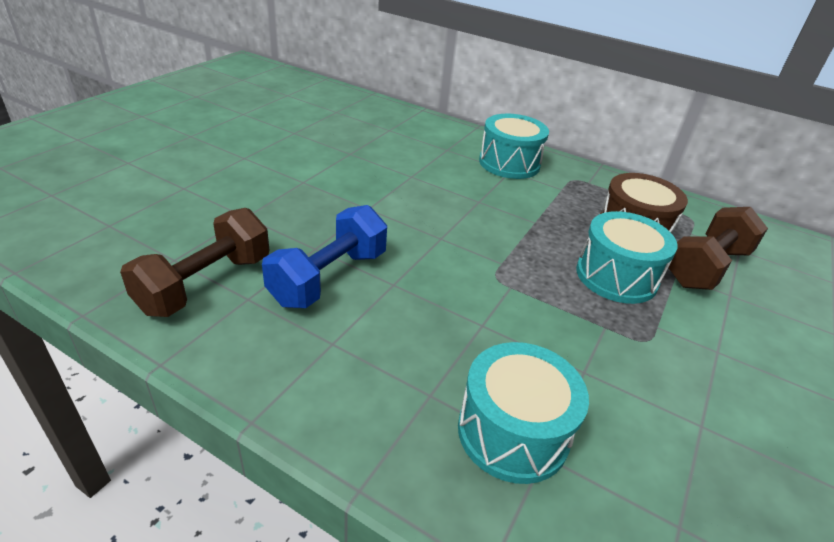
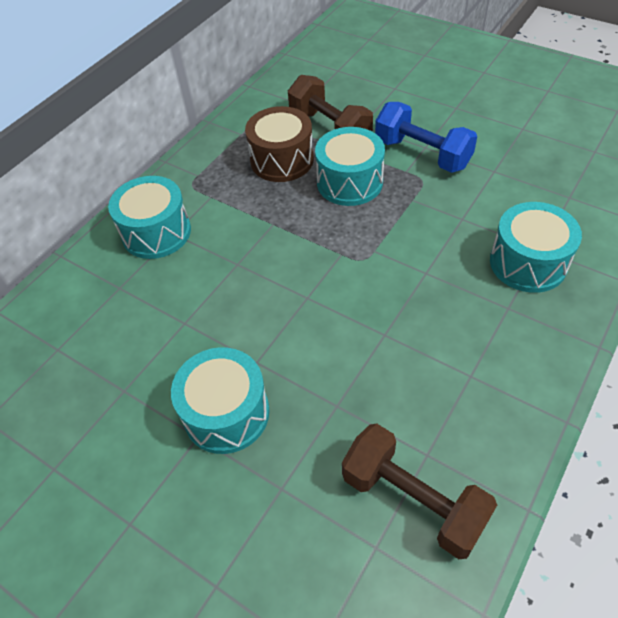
camera: 80 degrees left, 15 degrees up
(320, 193) = (226, 413): none -> turquoise drum
(329, 278) = (384, 387): blue dumbbell -> blue dumbbell (422, 154)

